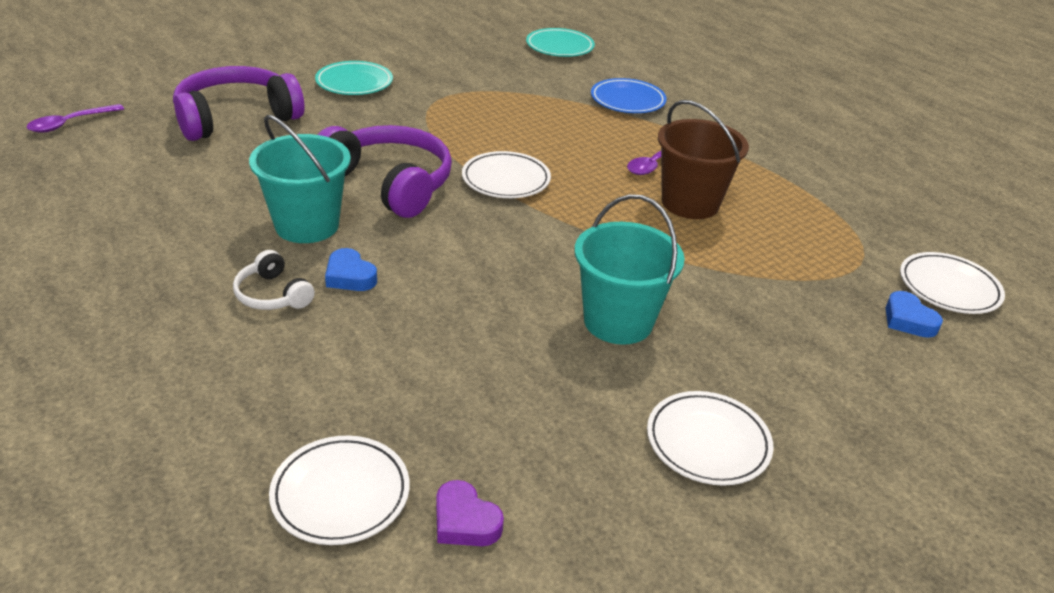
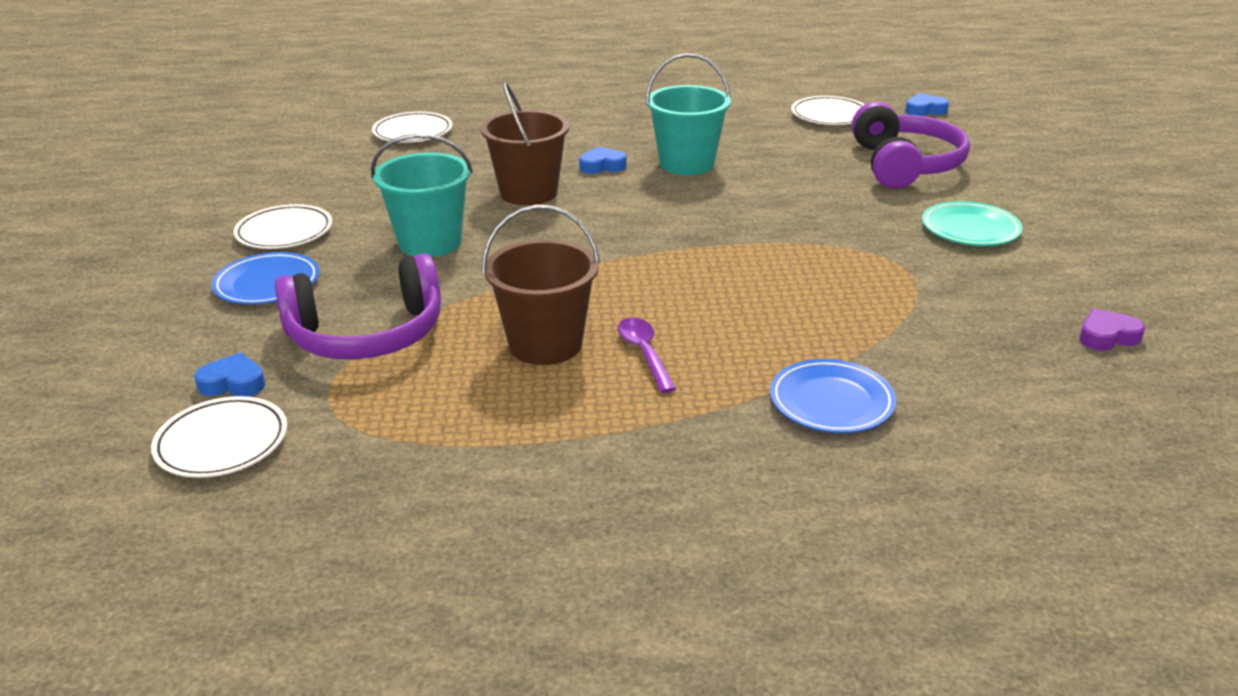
camera: 125 degrees right, 5 degrees down
(70, 123) = (924, 110): purple spoon -> blue heart
(272, 295) = (607, 141): white headphones -> none
(389, 183) = (726, 204): purple headphones -> purple headphones (367, 335)
(457, 302) = (528, 192): none -> brown bucket
(465, 521) = (350, 154): purple heart -> purple heart (1107, 336)
(506, 180) = (687, 256): white plate -> white plate (829, 115)
(559, 47) = (1065, 410): turquoise plate -> none
(795, 388) = (267, 284): none -> blue plate

